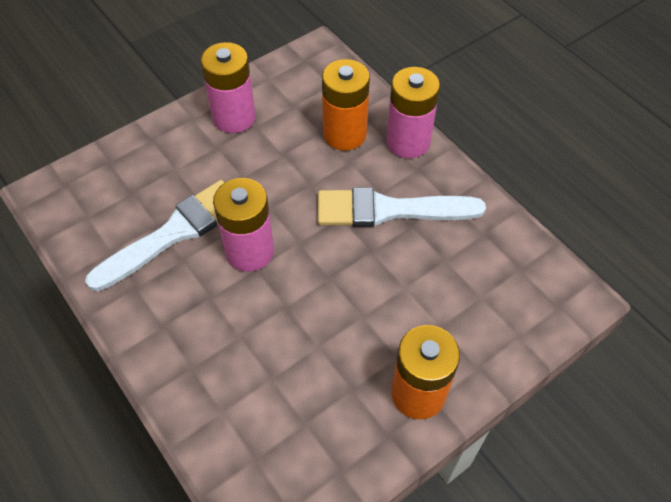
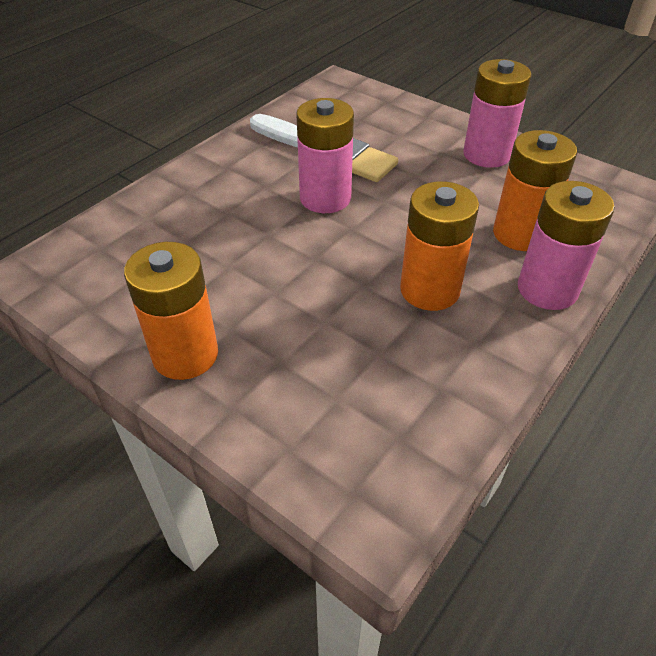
camera: 75 degrees right, 10 degrees down
(389, 210) = (429, 290): white brush -> orange battery

